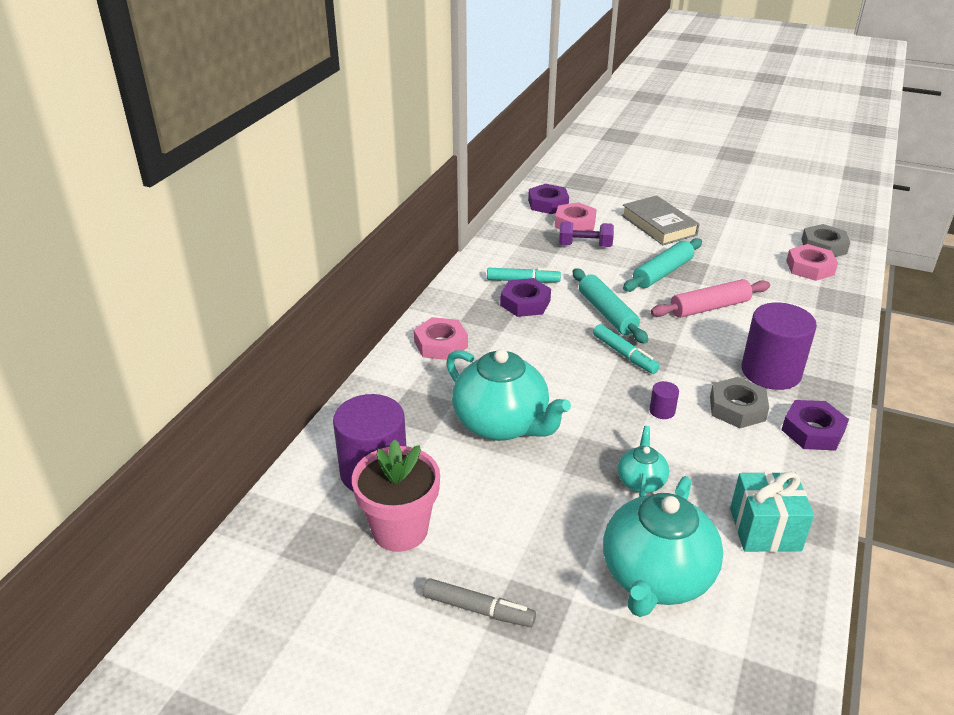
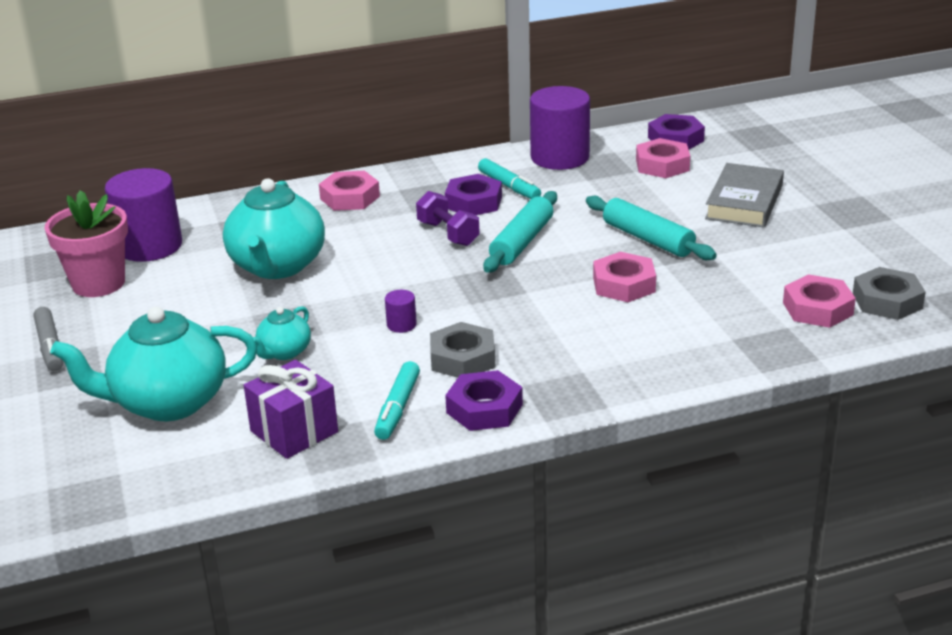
camera: 50 degrees right, 5 degrees down
(585, 245) = (628, 186): purple dumbbell -> purple dumbbell (448, 234)
(624, 355) = (464, 276): turquoise marker -> turquoise marker (397, 408)
(641, 481) = (284, 352): turquoise teapot -> turquoise teapot turned 150 degrees clockwise
(662, 273) = (648, 239): turquoise rolling pin -> turquoise rolling pin turned 45 degrees clockwise
(709, 307) = (624, 284): pink rolling pin -> pink nut
(765, 529) = (294, 431): turquoise gift -> purple gift
(771, 372) = (556, 355): purple cylinder -> purple cylinder (560, 157)

